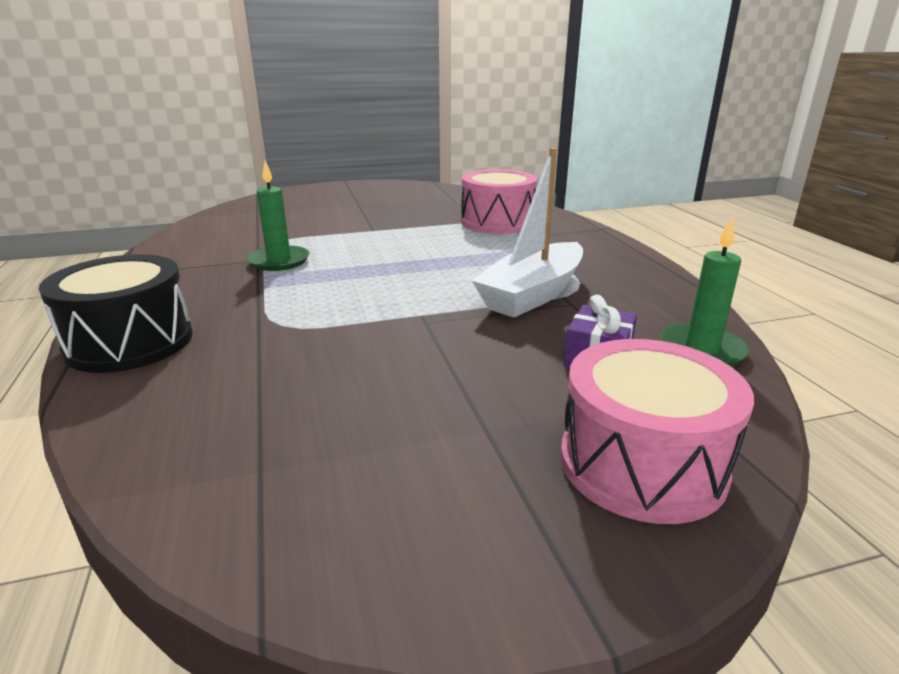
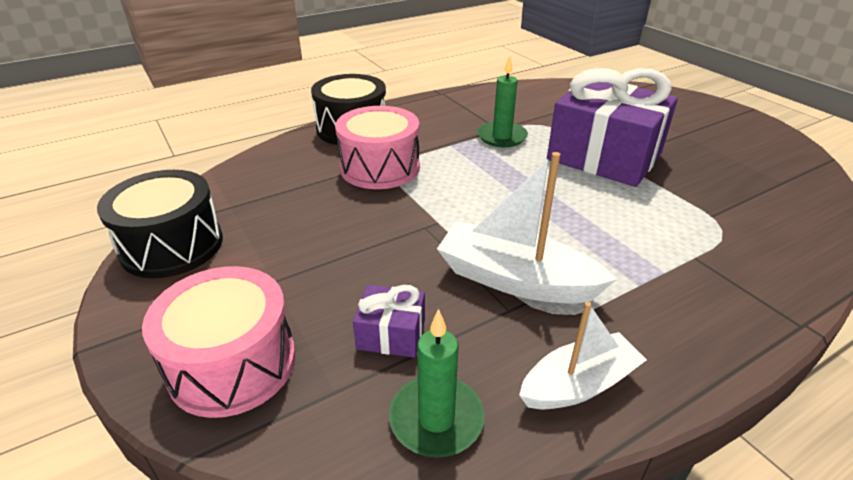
camera: 75 degrees right, 10 degrees up
(342, 541) = (172, 246): none -> black drum
(366, 232) = (604, 157): none -> purple gift
(497, 222) = (722, 229): pink drum -> pink drum (380, 167)
(657, 294) = (578, 384): none -> white boat

